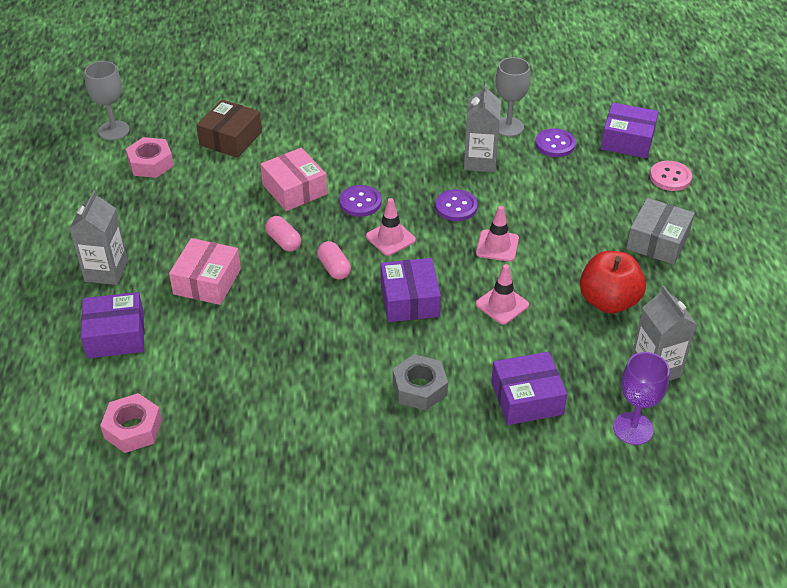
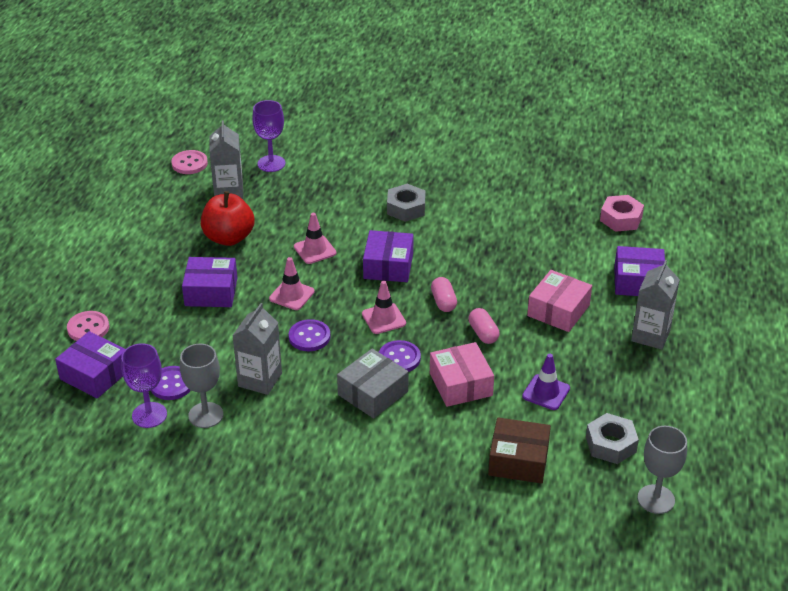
camera: 165 degrees left, 5 degrees down
(151, 163) = (611, 444): pink nut -> grey nut
(212, 196) = (546, 392): none -> purple traffic cone
(230, 138) = (518, 460): brown box -> brown box turned 60 degrees clockwise
(527, 398) = (332, 190): purple box -> purple box (211, 292)
(555, 119) = (149, 415): none -> purple goblet
(657, 241) = (151, 274): grey box -> grey box (373, 393)
(739, 405) = (189, 163): none -> pink button

